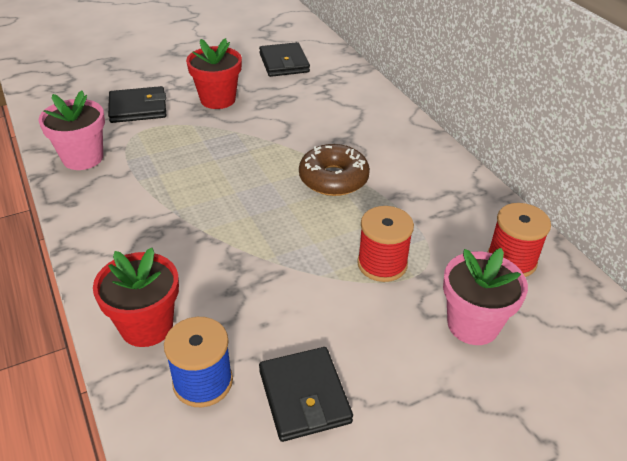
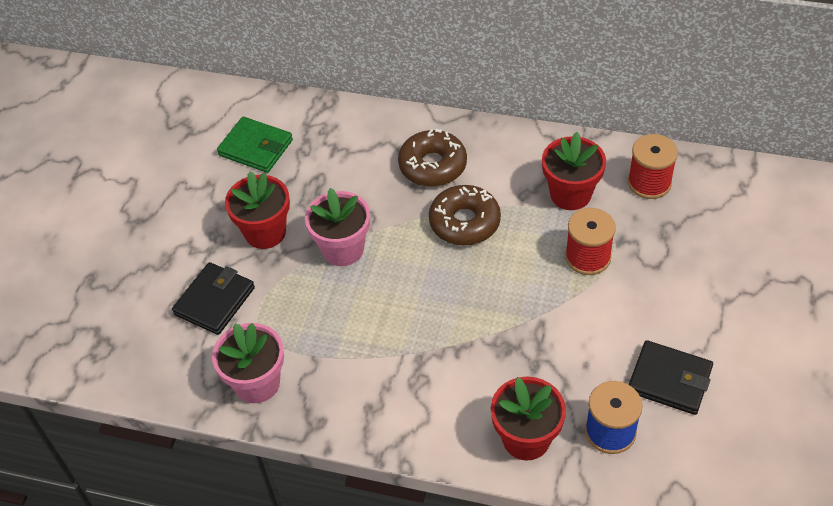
camera: 45 degrees left, 10 degrees up
(284, 63) = (256, 148): black wallet -> green wallet
(366, 137) = (432, 166): none -> brown donut
(434, 220) = (570, 194): none -> red flower pot
(473, 324) = (686, 247): pink flower pot -> pink flower pot (343, 249)

